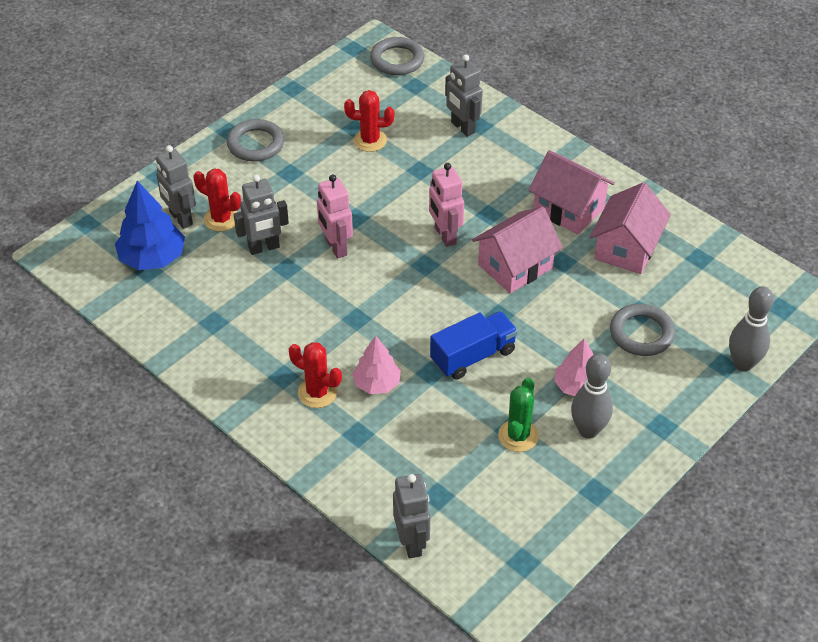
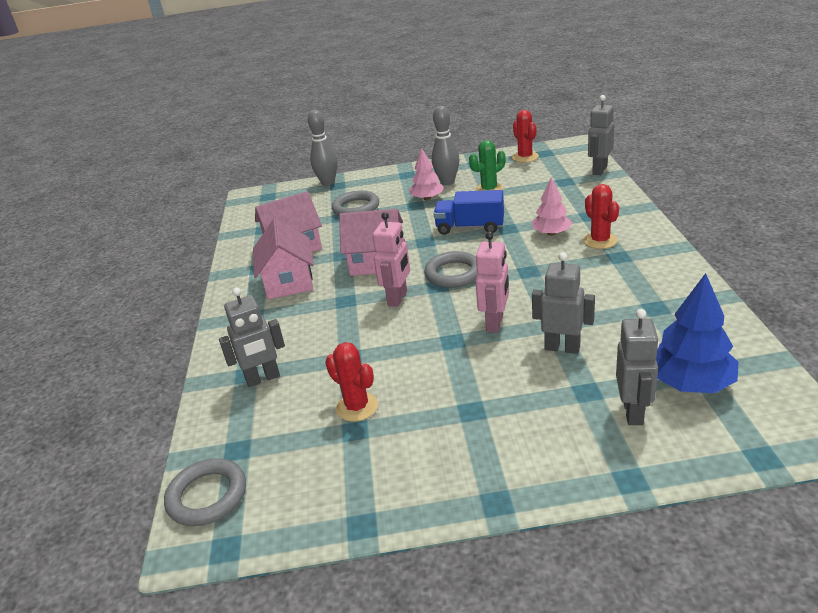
camera: 135 degrees left, 15 degrees down
(221, 219) = (586, 392): red cactus -> red cactus (525, 157)
(256, 144) = (478, 464): grey ring -> grey ring (453, 273)
(462, 127) = (263, 379): grey robot -> grey robot turned 60 degrees clockwise

